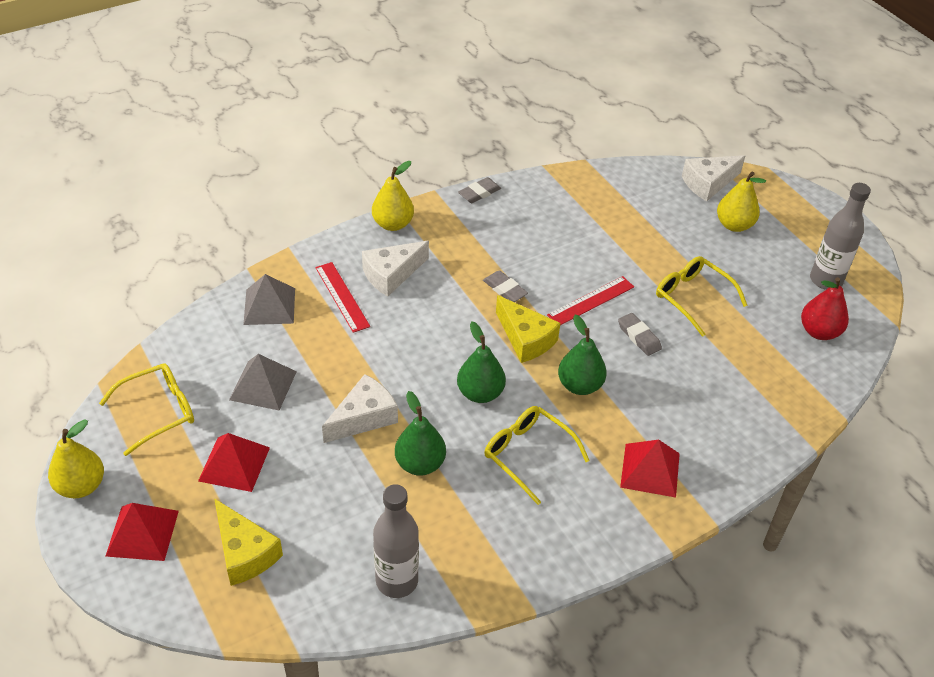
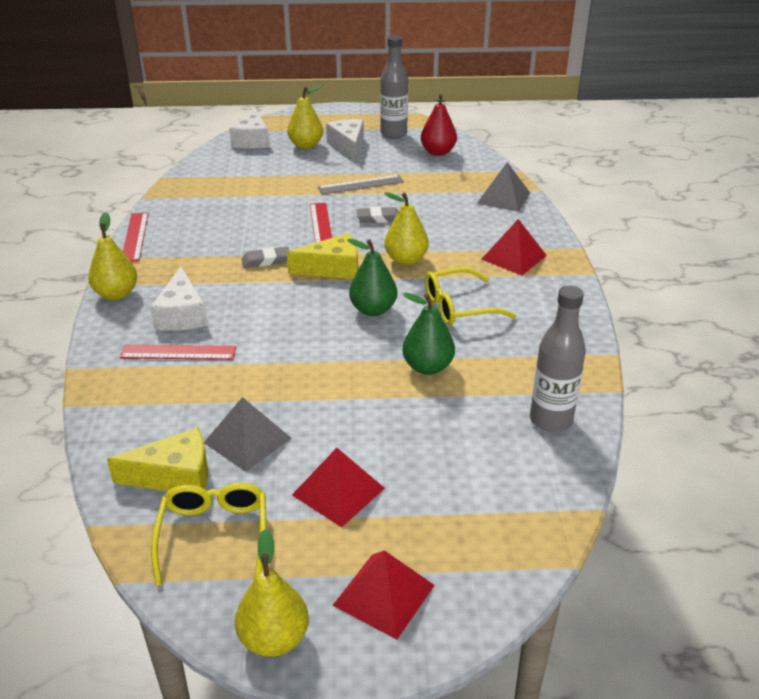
camera: 60 degrees left, 10 degrees down
(244, 552) = (461, 515): yellow cheese -> yellow cheese (175, 475)
(269, 306) = (140, 405): grey pyramid -> grey pyramid (503, 198)
(364, 417) = (347, 384): white cheese -> white cheese (348, 146)
(479, 193) = (135, 237): grey eraser -> red ruler
(579, 385) = (406, 260): green pear -> yellow pear
(692, 298) = (361, 184): yellow glasses -> grey ruler

